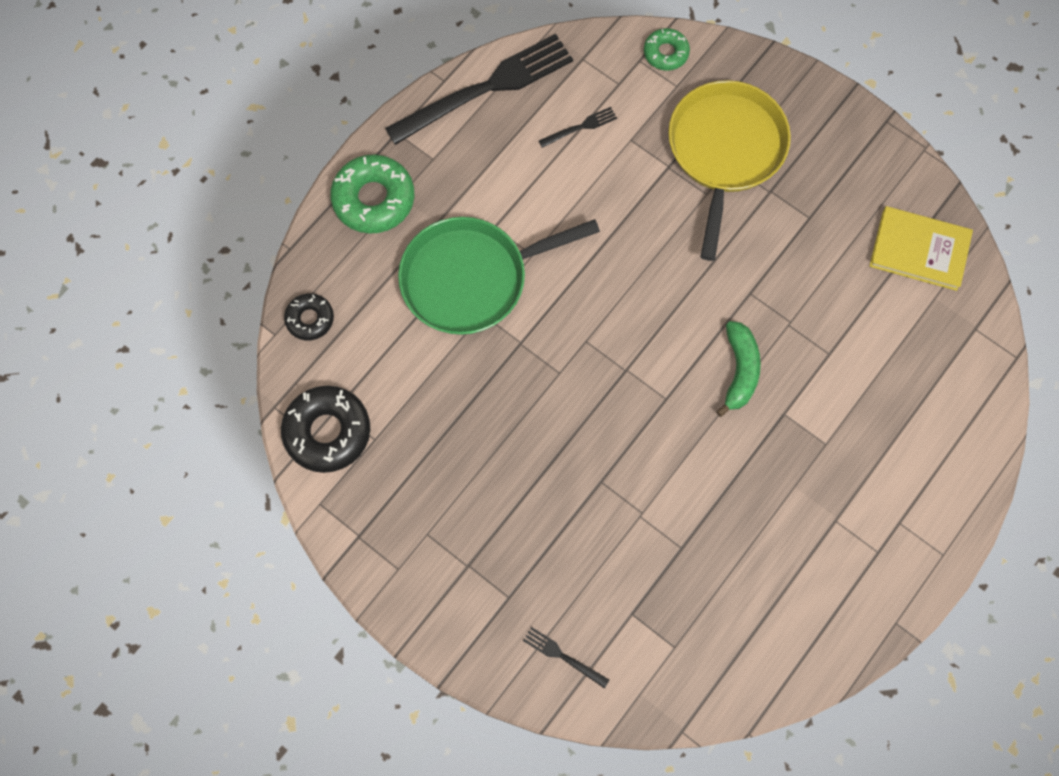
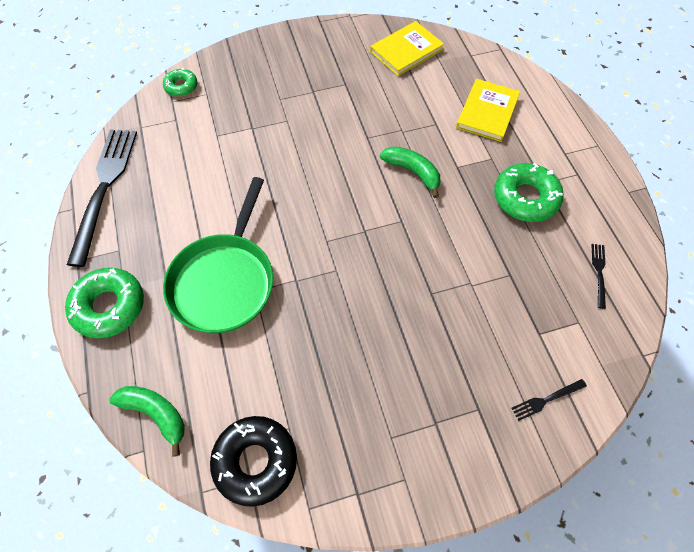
camera: 55 degrees left, 10 degrees down
(310, 319) = (156, 414): black donut -> green banana
(580, 127) = (183, 155): black fork -> black fork (599, 272)
(725, 151) = (269, 96): yellow pan -> none
(796, 511) = (525, 198): none -> green donut
(894, 400) = (487, 112): none -> yellow book

